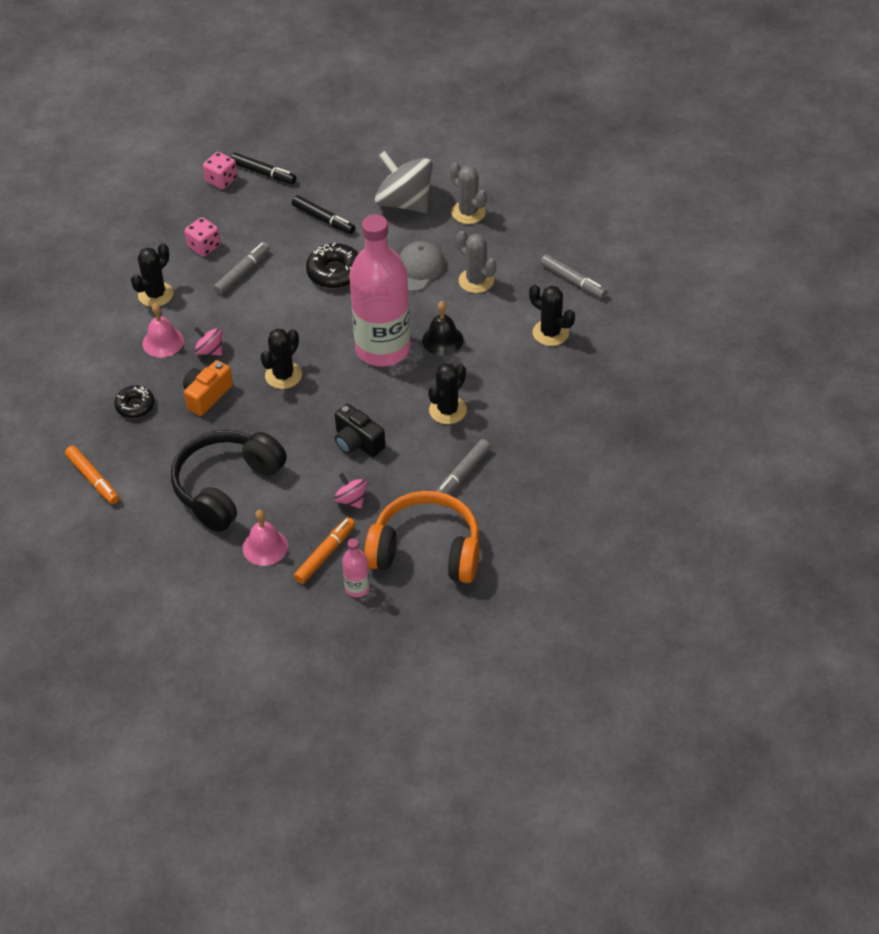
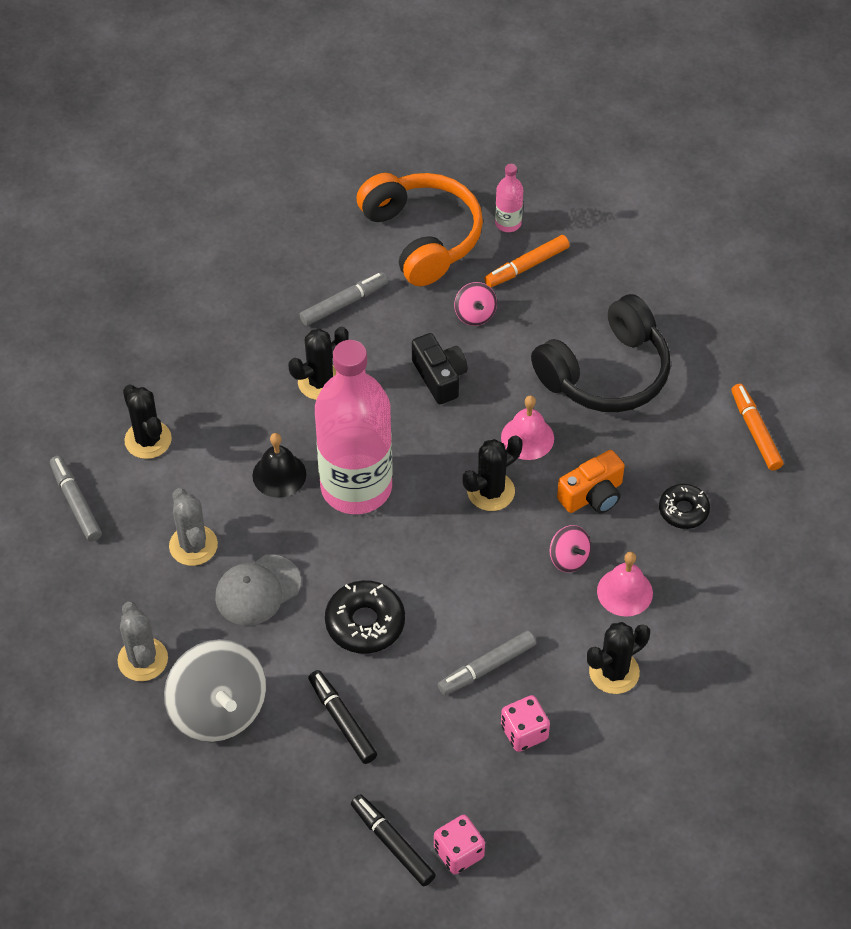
camera: 160 degrees left, 5 degrees up
(265, 547) = (586, 293): pink bell -> pink bell (527, 438)
(426, 551) = (422, 237): orange headphones -> orange headphones turned 150 degrees counterclockwise

